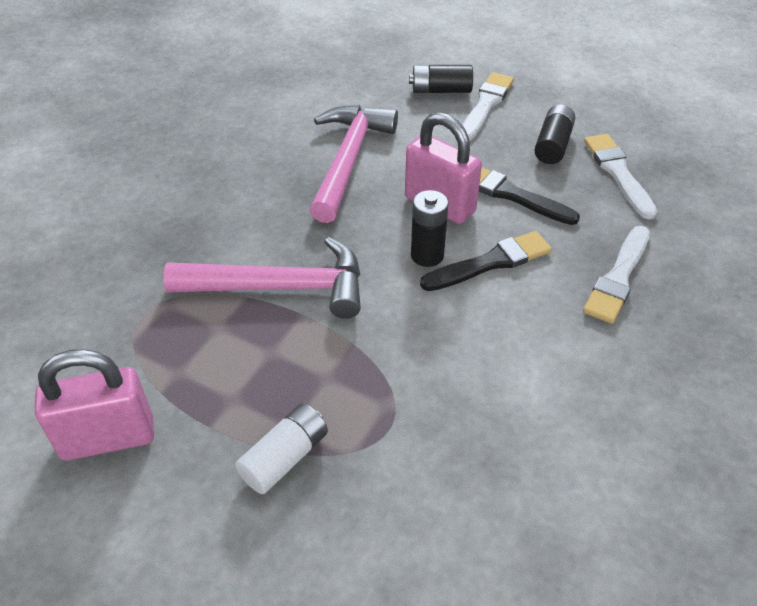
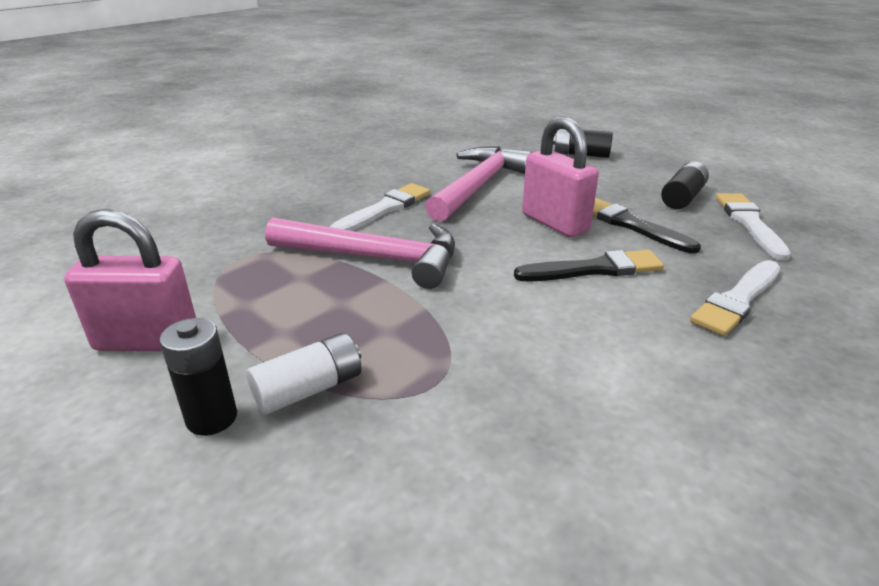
camera: 15 degrees right, 15 degrees down
(427, 255) = (529, 255): black battery -> black battery (212, 418)
(486, 105) = (621, 166): white brush -> white brush (385, 209)

